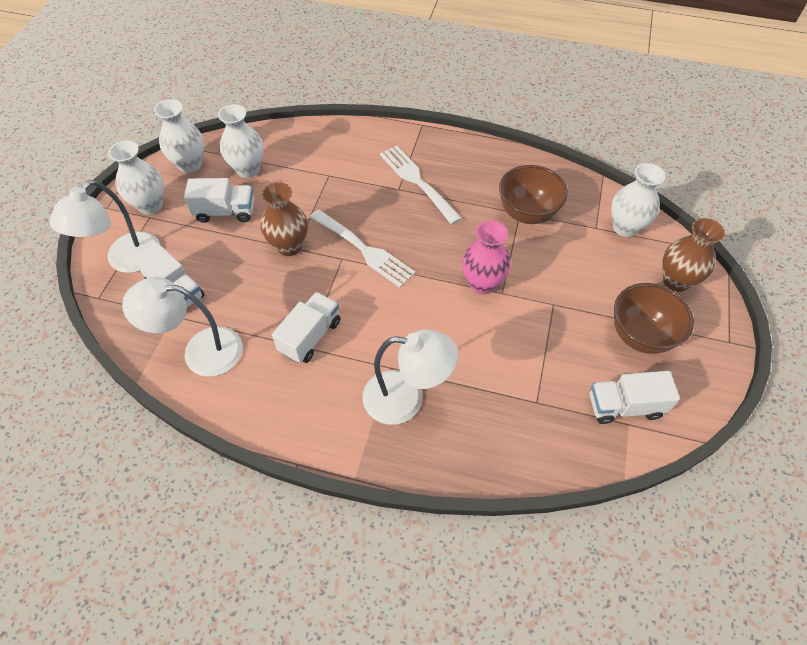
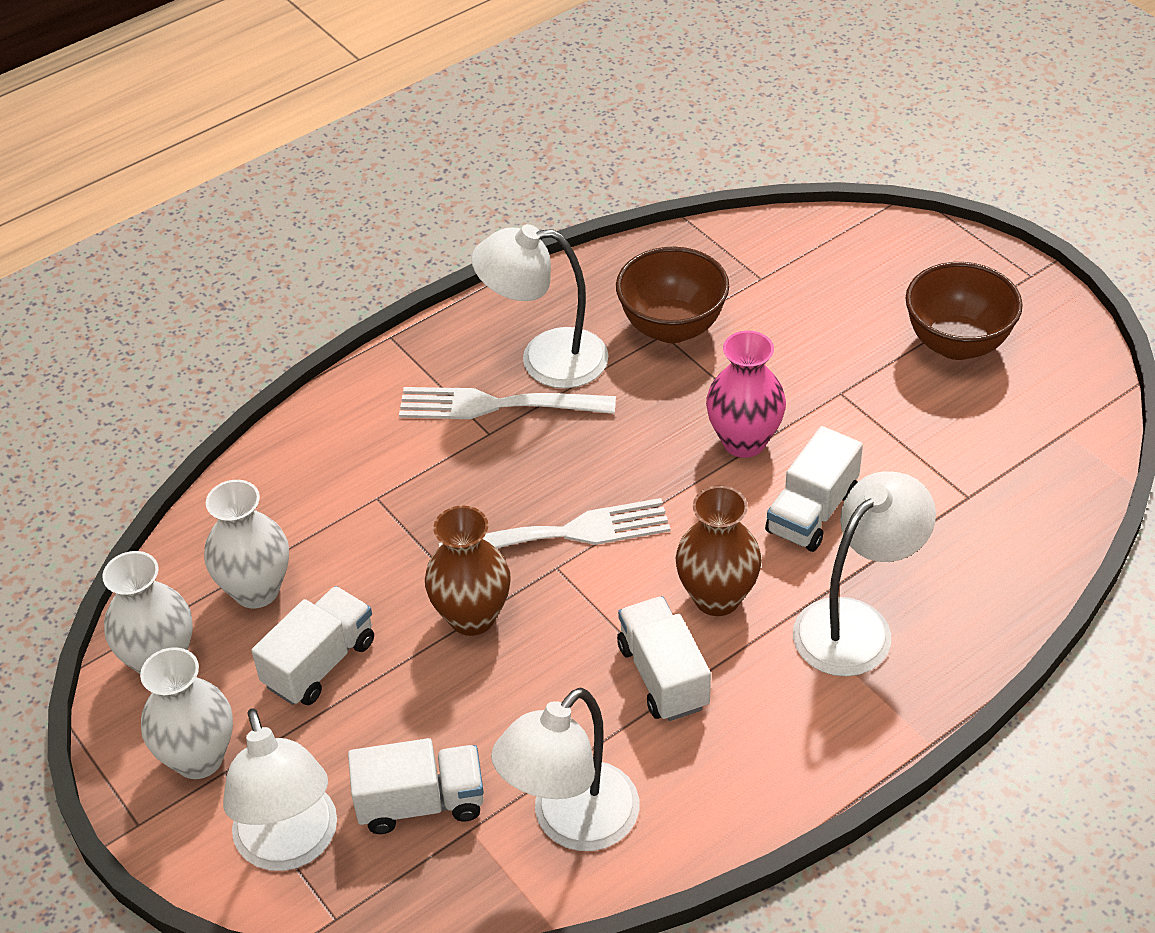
camera: 50 degrees left, 10 degrees down
(461, 181) = (545, 359): none -> white lamp
(624, 406) = (1039, 420): white truck -> white truck (812, 512)
(625, 227) = (787, 252): white vase -> none
(676, 281) = (908, 262): brown vase -> brown vase (717, 597)

